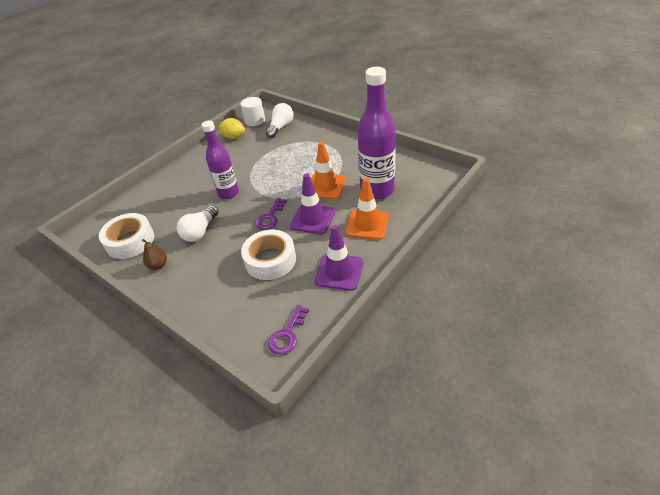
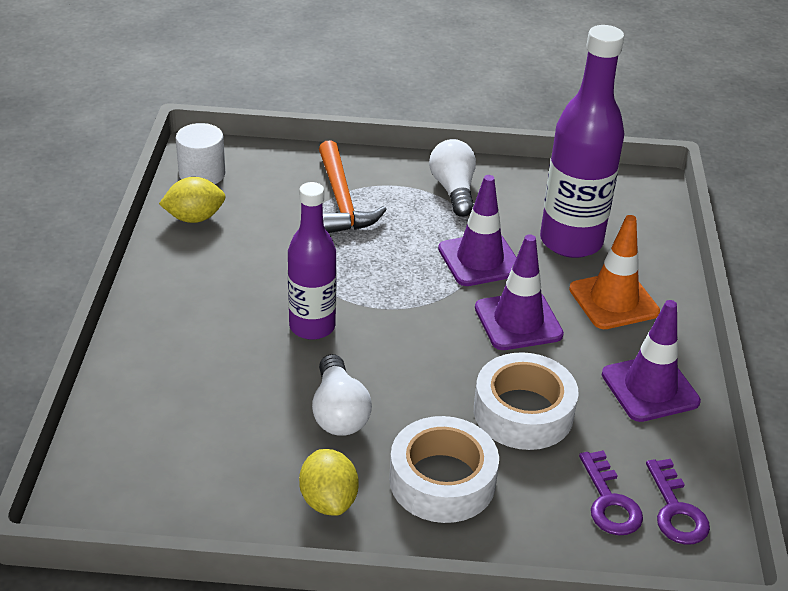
camera: 40 degrees left, 5 degrees down
(130, 241) = (213, 482): white tape -> white tape (442, 480)
(158, 265) = (328, 500): brown pear -> yellow lemon
(270, 217) = (441, 343): purple key -> purple key (609, 501)
(281, 127) = (273, 174): white light bulb -> white light bulb (454, 190)
(296, 144) = (341, 200): none -> orange hammer
(326, 186) = (480, 260): orange traffic cone -> purple traffic cone

